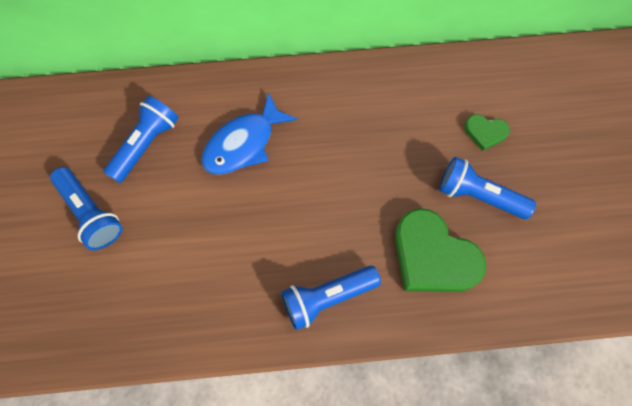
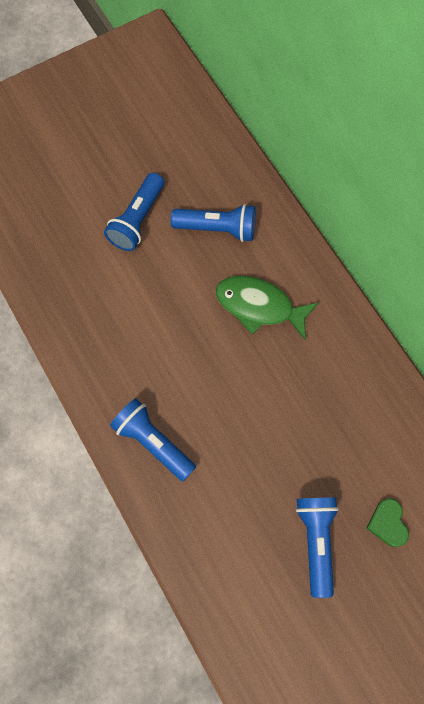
camera: 65 degrees right, 0 degrees up
(243, 143) = (259, 306): blue fish -> green fish
(433, 256) = (233, 521): green heart -> none

